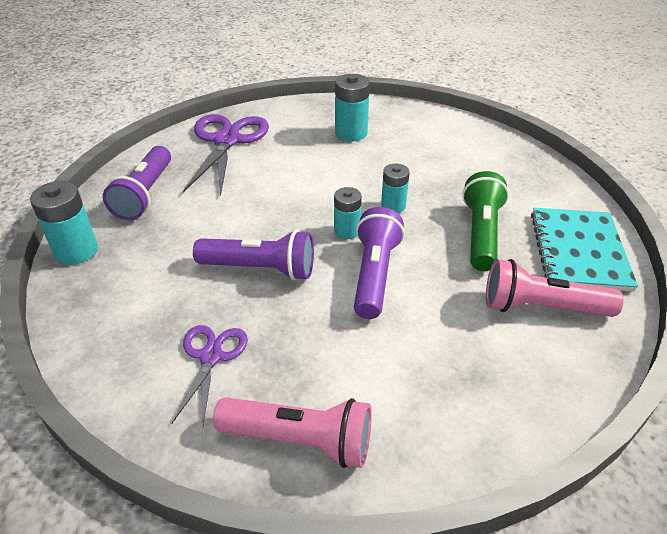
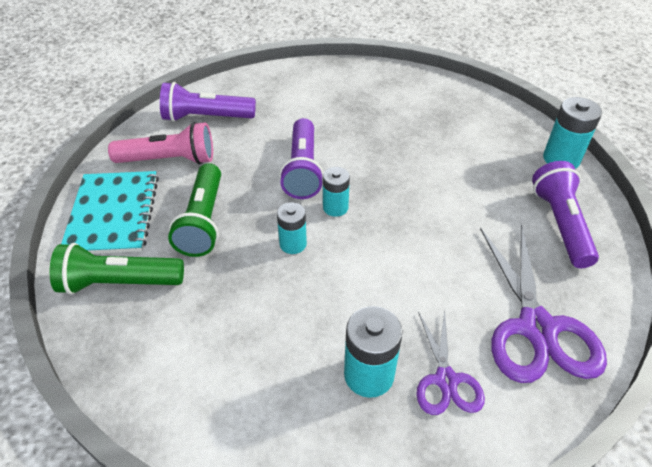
camera: 170 degrees right, 5 degrees up
(211, 356) = (401, 105): purple scissors -> purple scissors (446, 380)
(260, 268) = (399, 163): purple flashlight -> purple flashlight (206, 118)
(300, 439) = (330, 78): pink flashlight -> none
(542, 195) = (119, 283): none -> green flashlight

